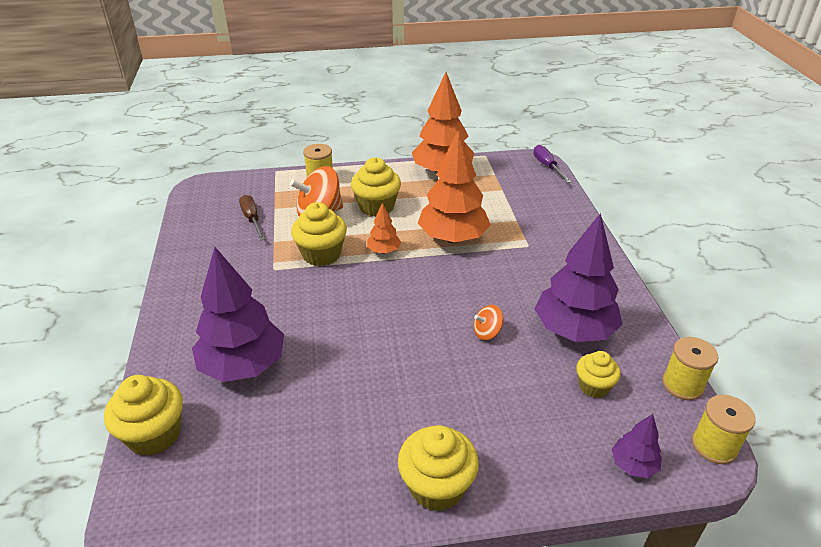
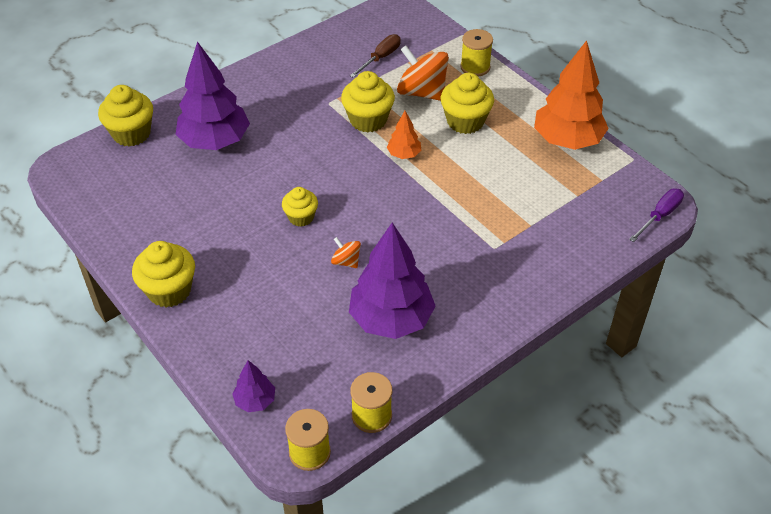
camera: 60 degrees right, 10 degrees up
(452, 238) = (460, 191): orange tree -> none
(594, 386) = (328, 352): yellow cupcake -> yellow cupcake (301, 217)

